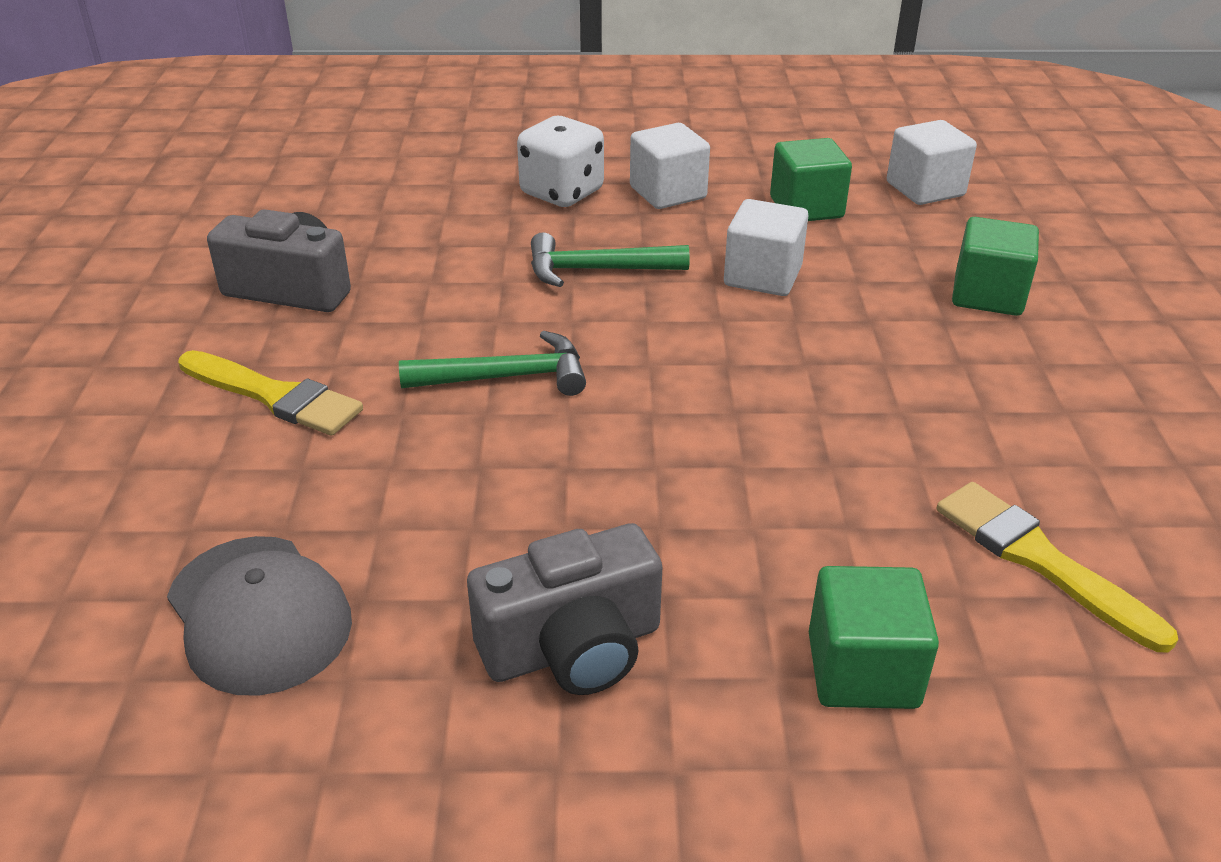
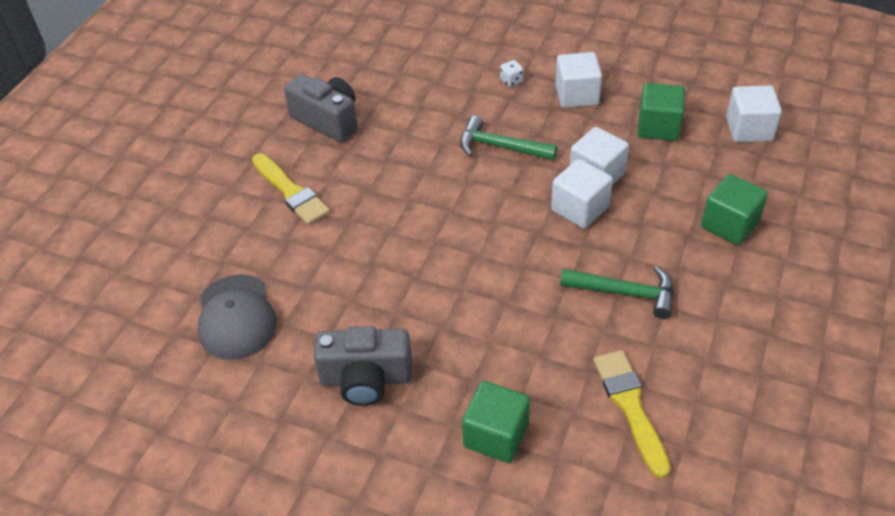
camera: 25 degrees right, 10 degrees up
(507, 377) = (412, 211): green hammer -> green hammer (625, 293)
(562, 193) = (511, 81): white dice -> white dice, size x0.44
(767, 320) = (580, 209): none -> white cube

